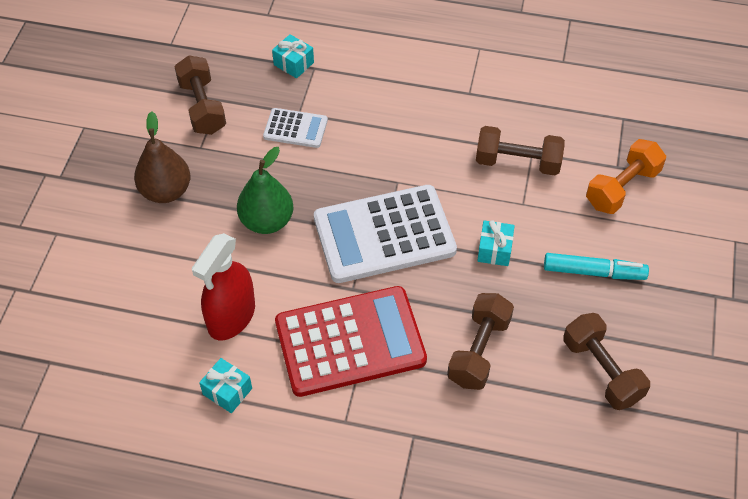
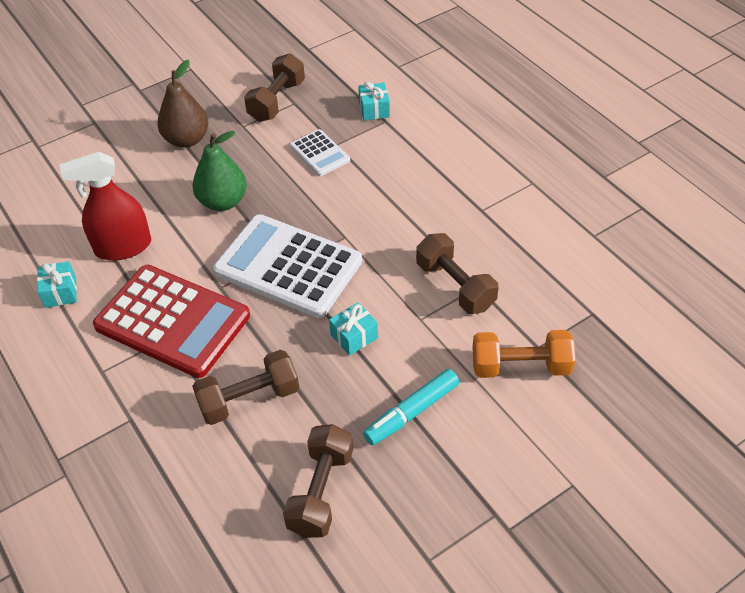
camera: 45 degrees right, 5 degrees down
(594, 272) = (411, 412): turquoise marker -> turquoise marker turned 90 degrees clockwise

